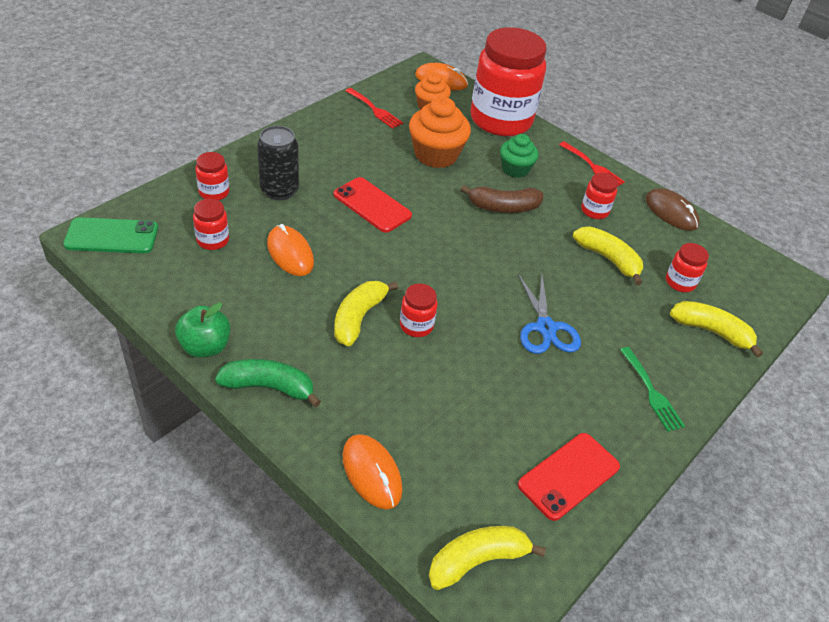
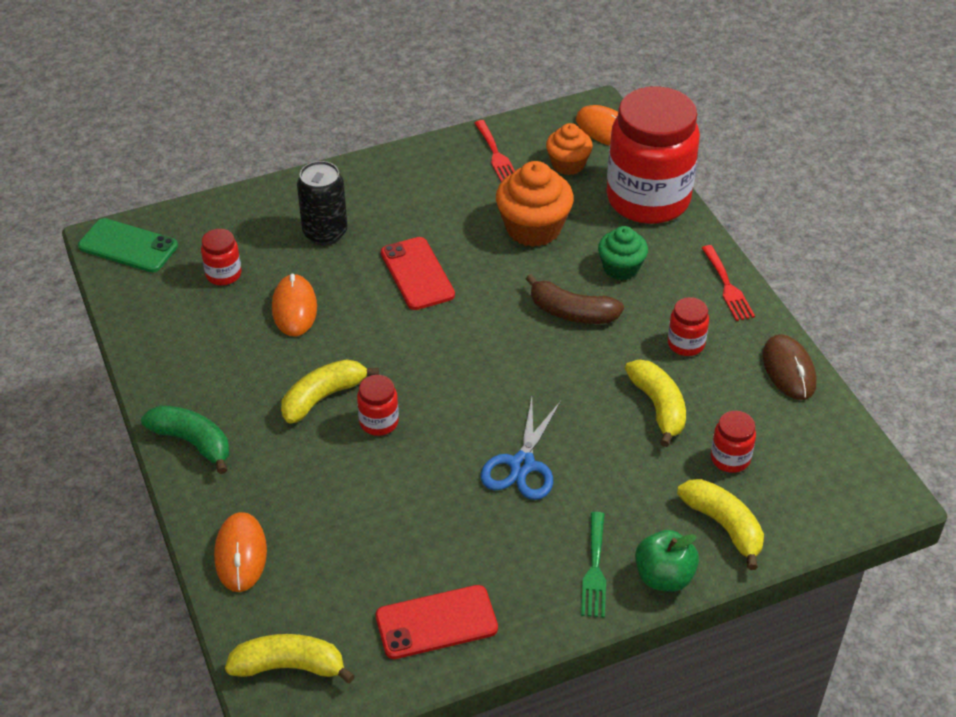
camera: 30 degrees right, 0 degrees up
(205, 347) = (155, 385): green apple -> green apple (664, 577)
(214, 192) = (254, 220): red jar -> none

